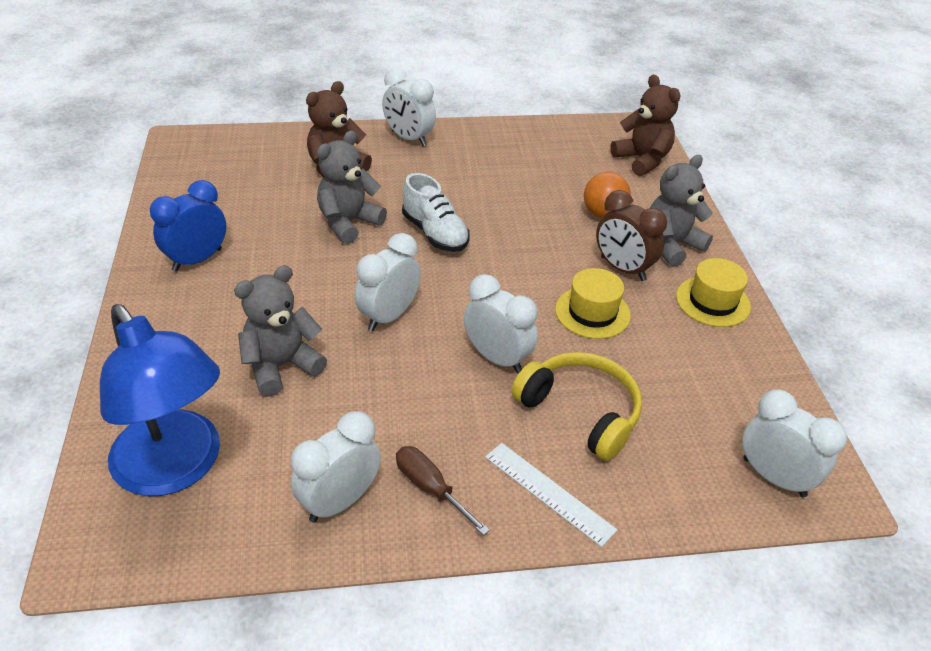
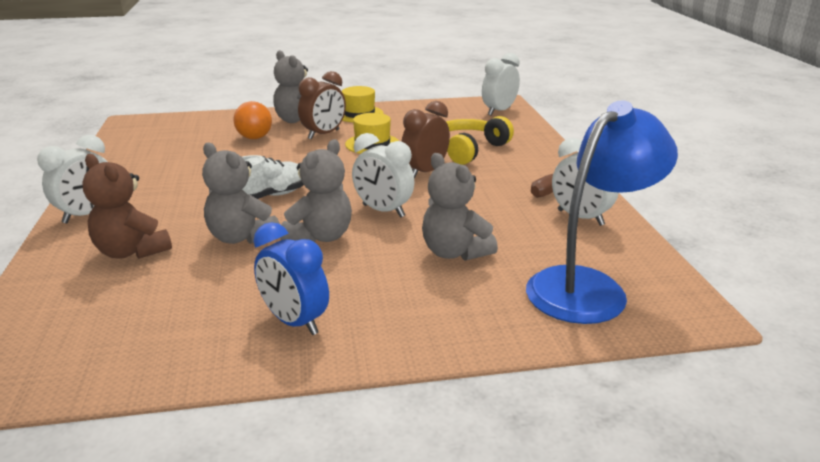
camera: 90 degrees left, 15 degrees down
(338, 271) = (320, 237): none -> grey teddy bear
(497, 358) = (425, 172): white clock -> brown clock
(548, 493) = (537, 158): white ruler -> none
(642, 160) = (183, 124): brown teddy bear -> none

